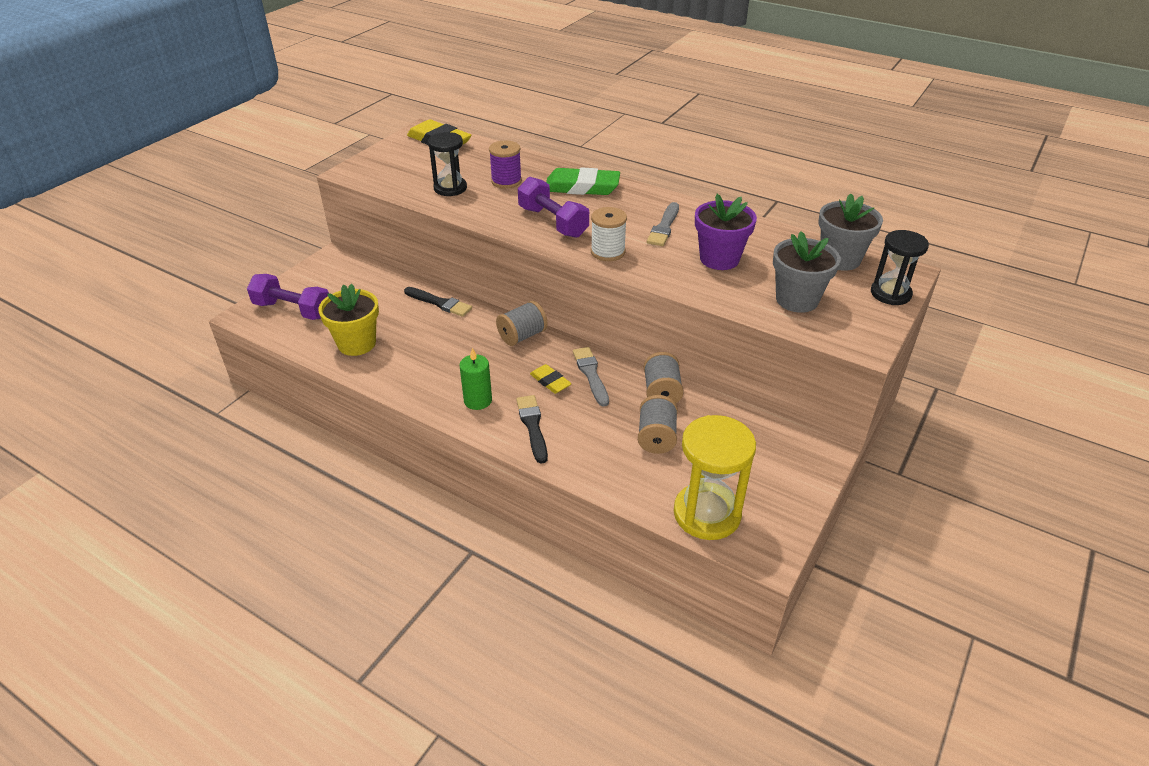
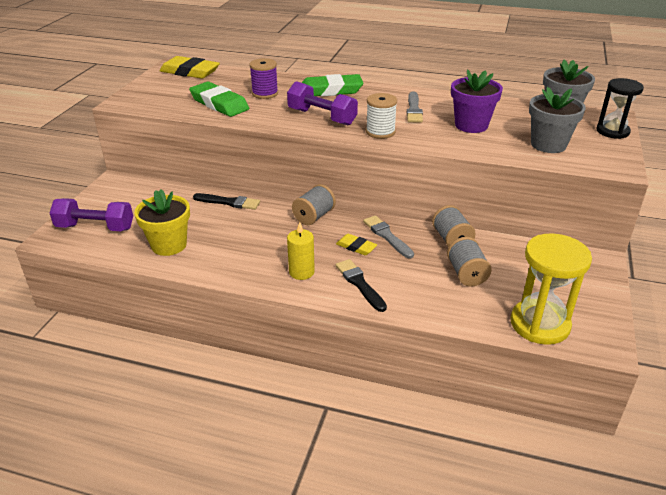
camera: 15 degrees left, 5 degrees down
(450, 188) = (219, 104): black hourglass -> green eraser
(478, 400) = (301, 272): green candle -> yellow candle

